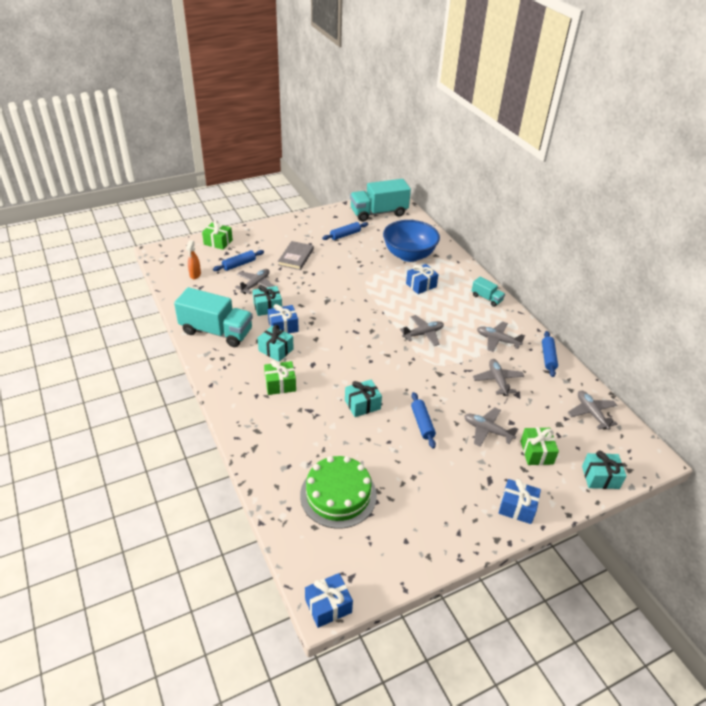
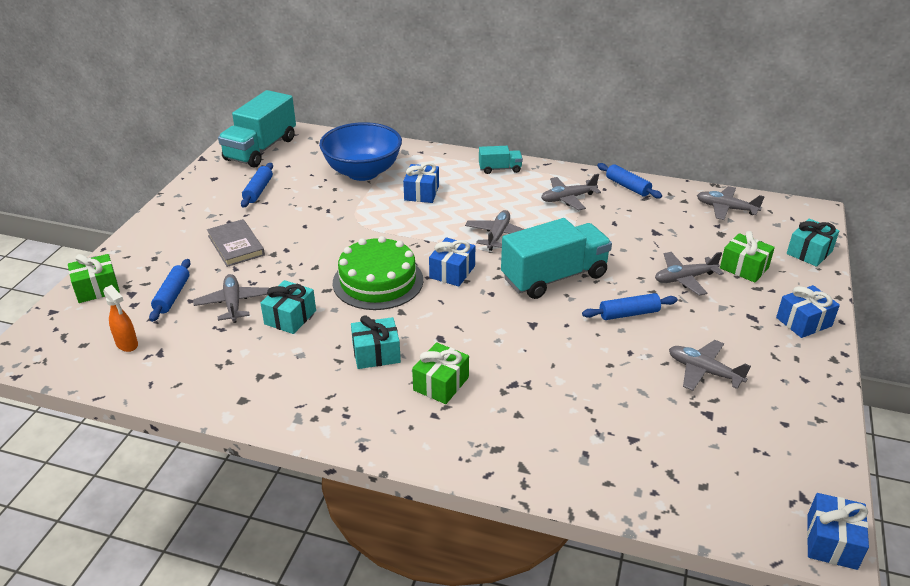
camera: 45 degrees left, 5 degrees down
(216, 331) = (269, 386): turquoise truck -> turquoise truck (554, 277)
(283, 327) = (344, 325): blue gift -> blue gift (452, 272)
(338, 495) = (672, 437): green cake -> green cake (378, 281)
(362, 404) = (552, 338): turquoise gift -> none
(422, 423) = (629, 314): blue rolling pin -> blue rolling pin turned 45 degrees counterclockwise
(497, 380) = (623, 232): grey plane -> grey plane (704, 371)

